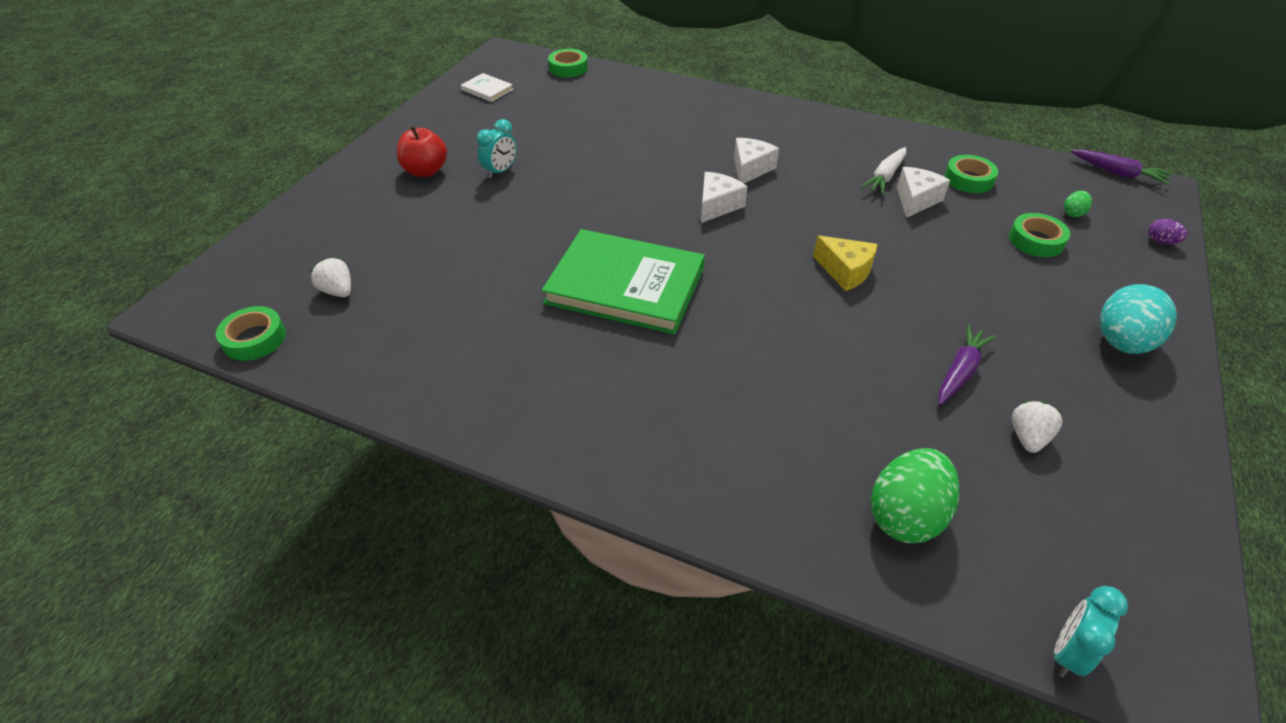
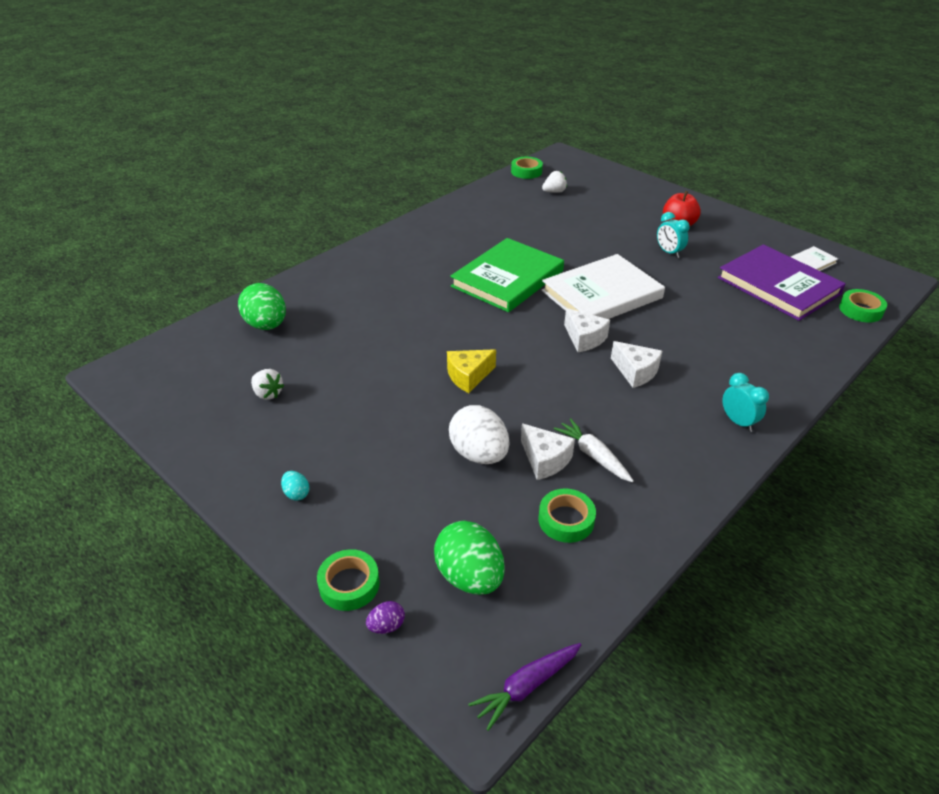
camera: 110 degrees right, 5 degrees down
(545, 105) = (778, 286): none -> purple book
(621, 206) = (601, 294): none -> white book
(947, 238) = (479, 454): none -> white egg
(960, 371) = (337, 390): purple carrot -> none
(1036, 240) = (443, 516): green tape -> green tape (349, 584)
(1068, 653) = (161, 344): turquoise clock -> turquoise clock (738, 422)
(1073, 213) = (469, 577): green egg -> green egg, size x2.21
(1121, 342) = (296, 493): turquoise egg -> turquoise egg, size x0.45

